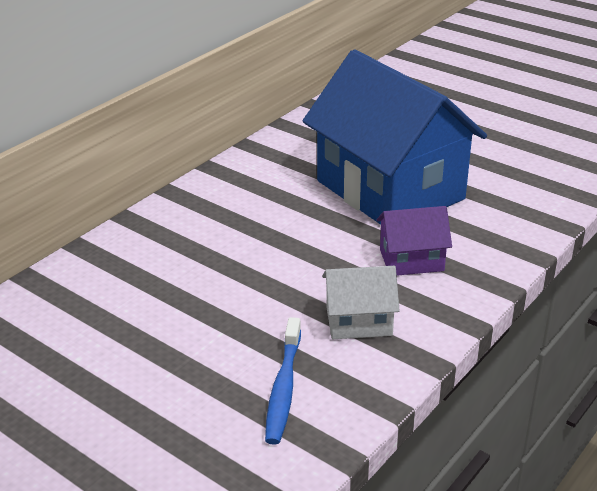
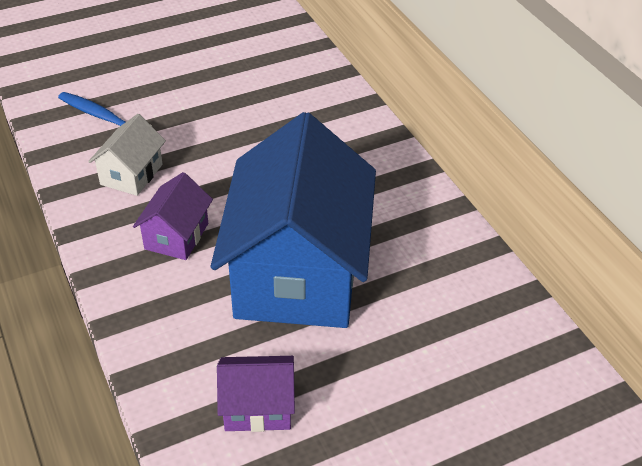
camera: 115 degrees right, 10 degrees up
(390, 190) = (298, 273): blue house -> blue house turned 75 degrees counterclockwise
(521, 170) = (258, 407): none -> purple house

